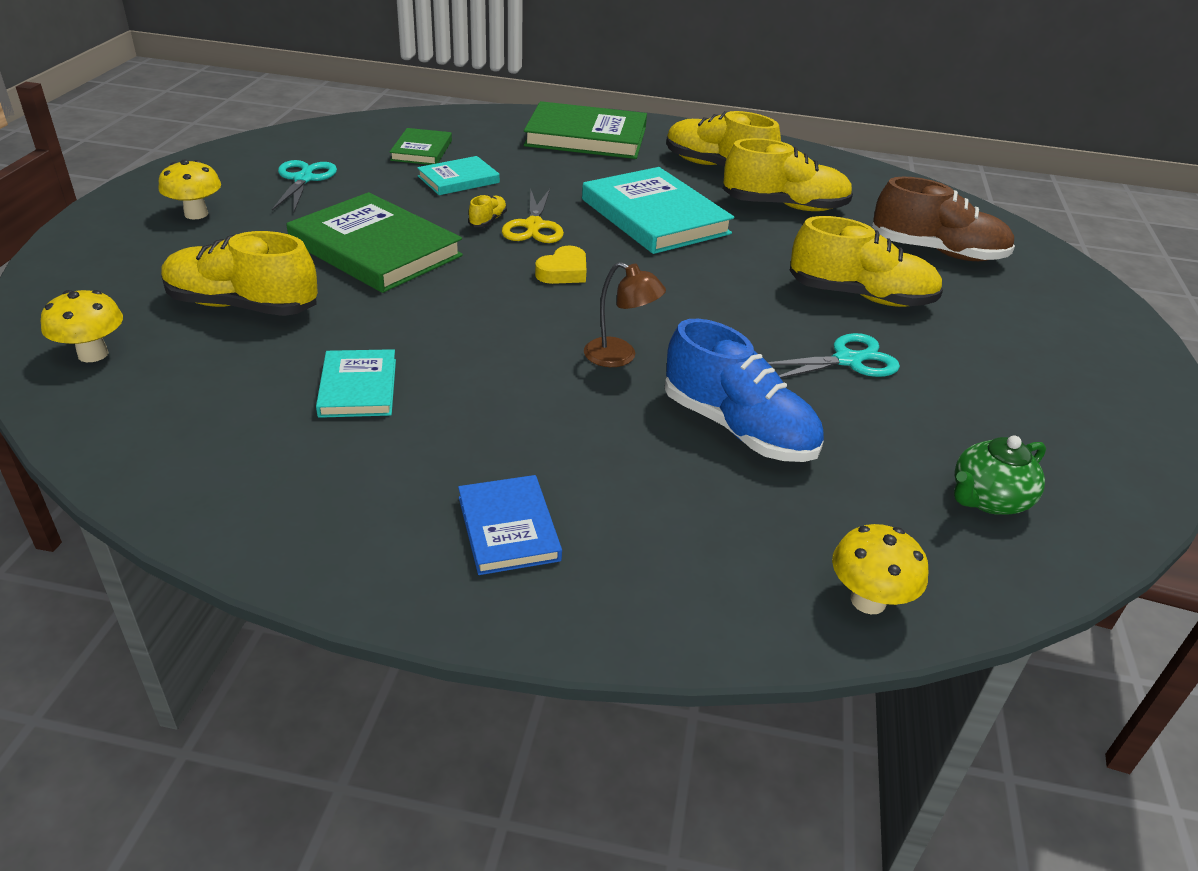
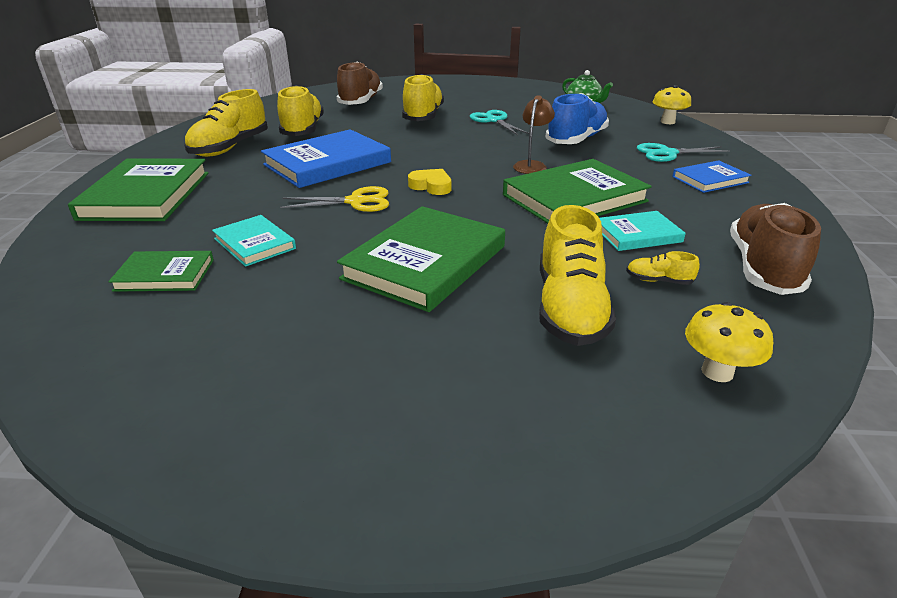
camera: 95 degrees left, 5 degrees down
(196, 214) = (377, 404): yellow mushroom -> none
(217, 458) = (762, 268): none -> brown shoe
(303, 179) = (253, 341): turquoise scissors -> turquoise scissors (667, 153)
(487, 366) = (574, 198): none -> green book
(488, 220) = (350, 220): yellow shoe -> yellow shoe (658, 281)
(654, 216) = (327, 163): turquoise book -> blue book

